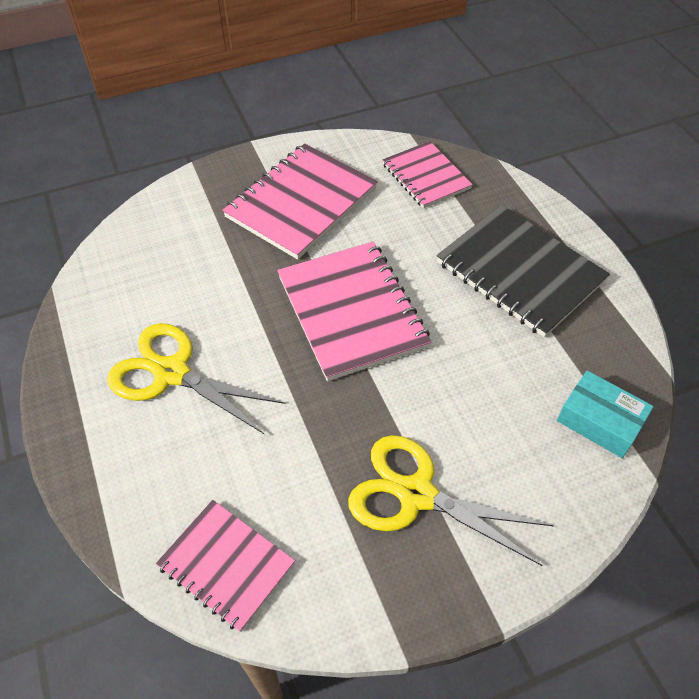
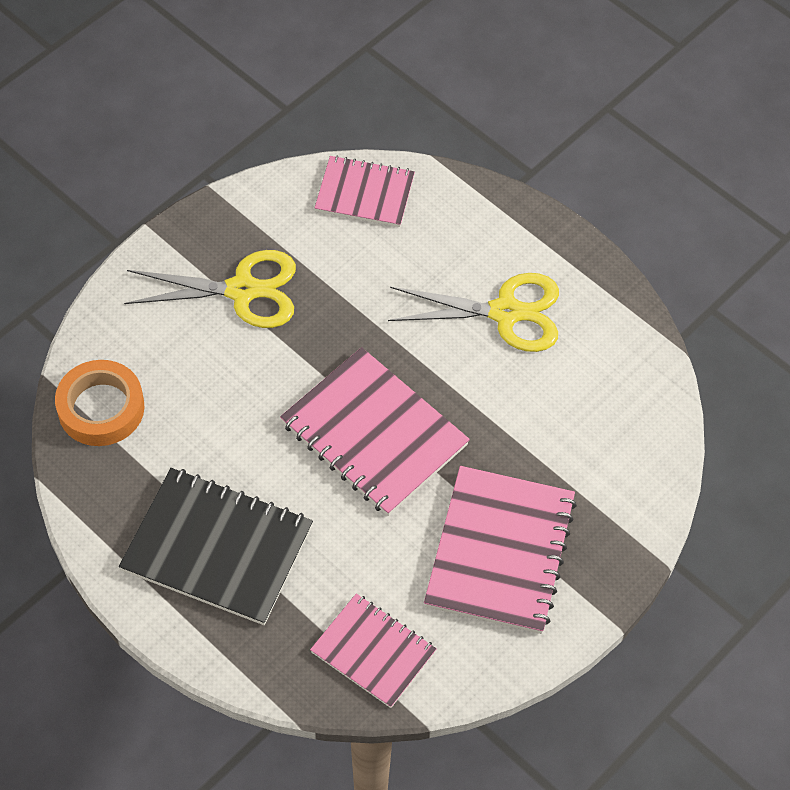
camera: 155 degrees right, 5 degrees up
(599, 421) = (101, 408): turquoise box -> orange tape

